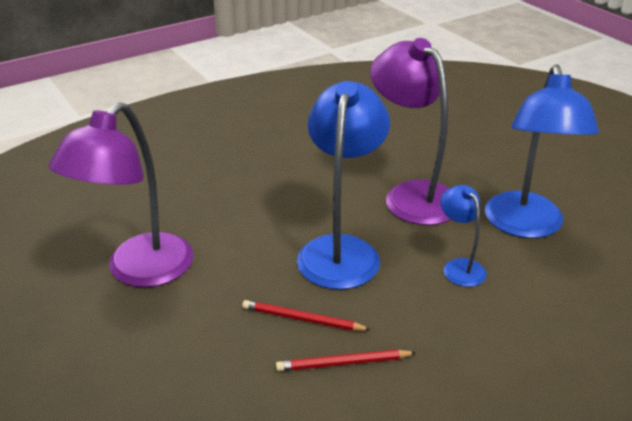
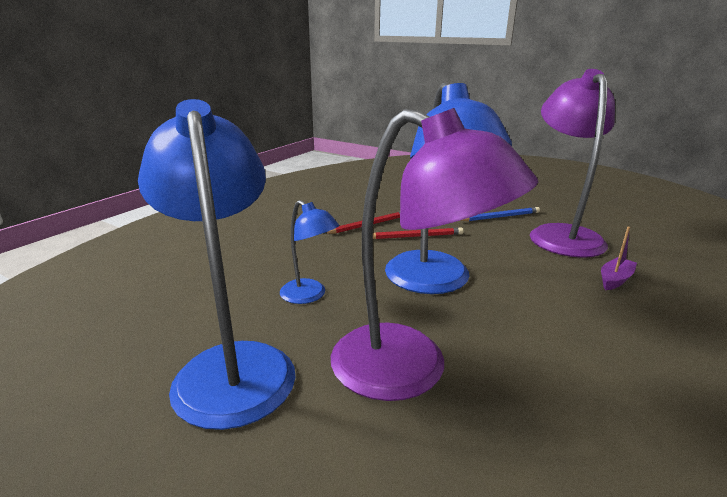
camera: 155 degrees right, 10 degrees down
(156, 325) = (500, 217): none -> blue pencil
(189, 211) = (615, 280): none -> purple boat

